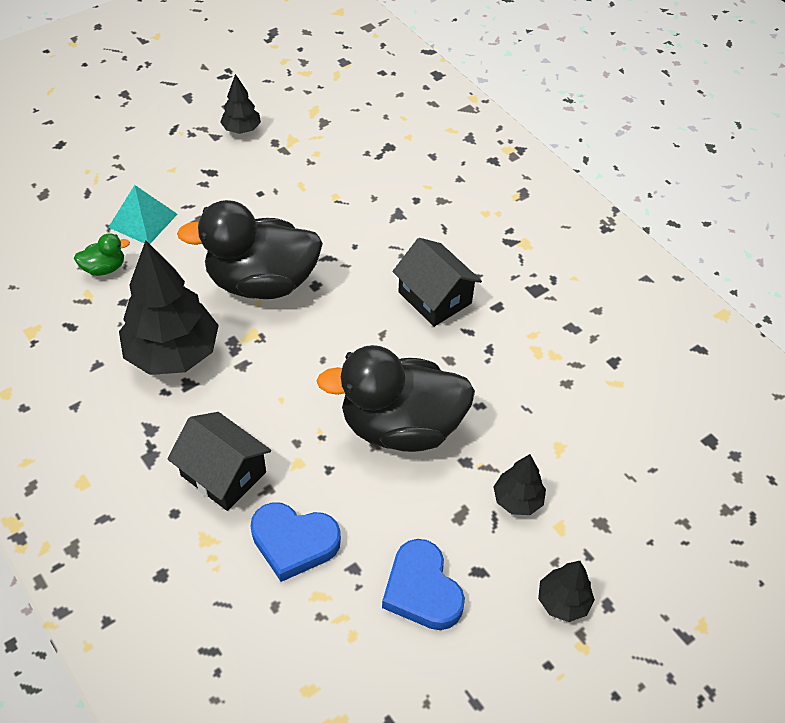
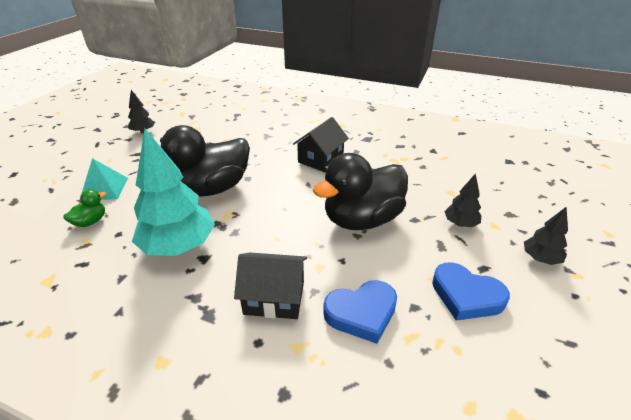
camera: 30 degrees left, 15 degrees down
(173, 353) = (179, 246): black tree -> turquoise tree
(435, 297) = (320, 159): black house -> black house turned 75 degrees counterclockwise

